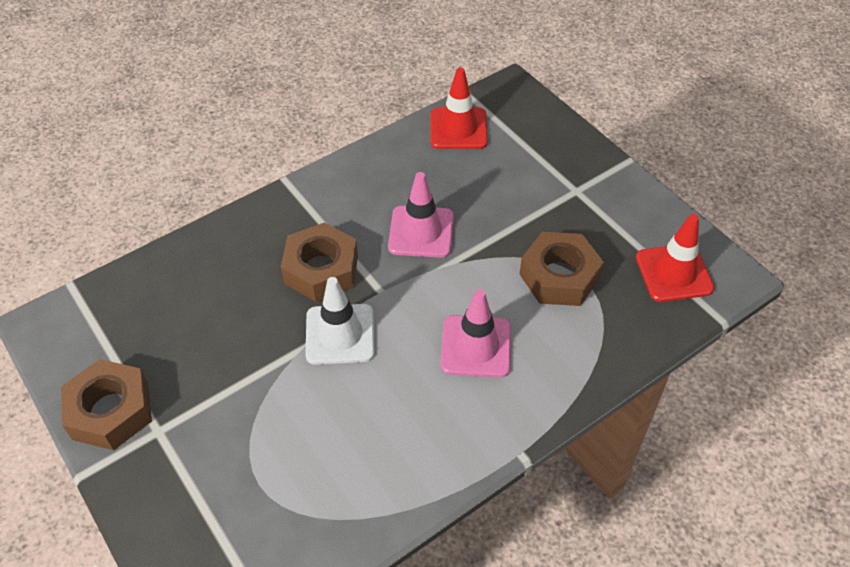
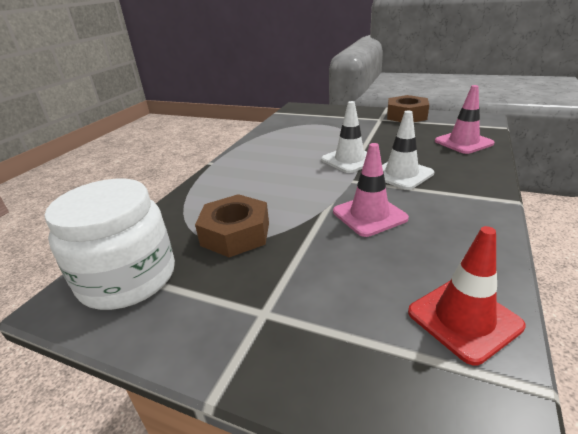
camera: 150 degrees right, 20 degrees down
(321, 270) = (401, 174): brown nut -> white traffic cone
(476, 346) = (267, 182): pink traffic cone -> pink traffic cone (463, 142)
(674, 273) = (128, 278): red traffic cone -> white jar

